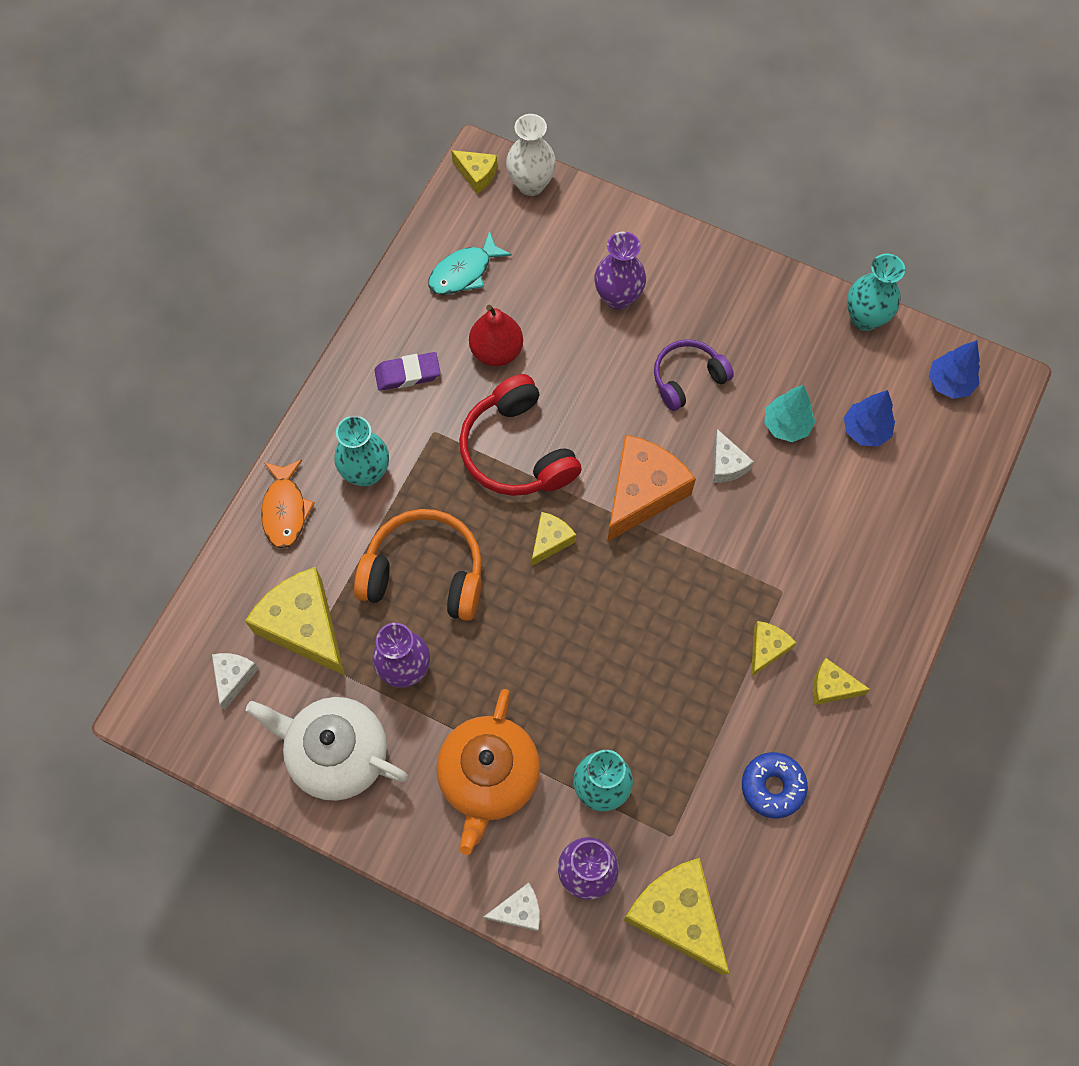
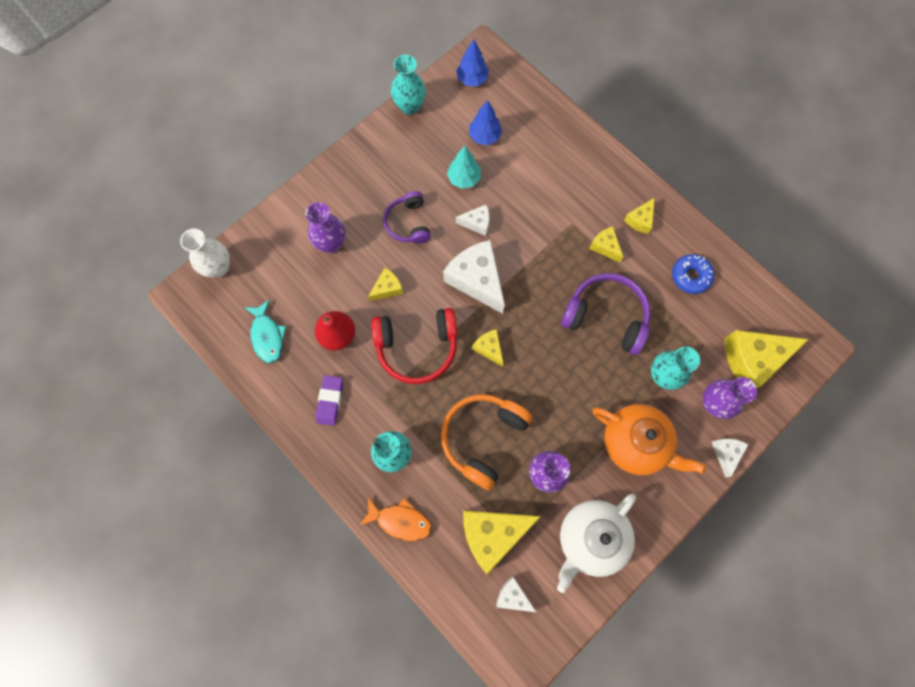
camera: 70 degrees left, 5 degrees up
(477, 174) = (193, 301): yellow cheese -> yellow cheese (387, 288)
(642, 492) = (476, 280): orange cheese -> white cheese
(659, 682) = (606, 316): none -> purple headphones

